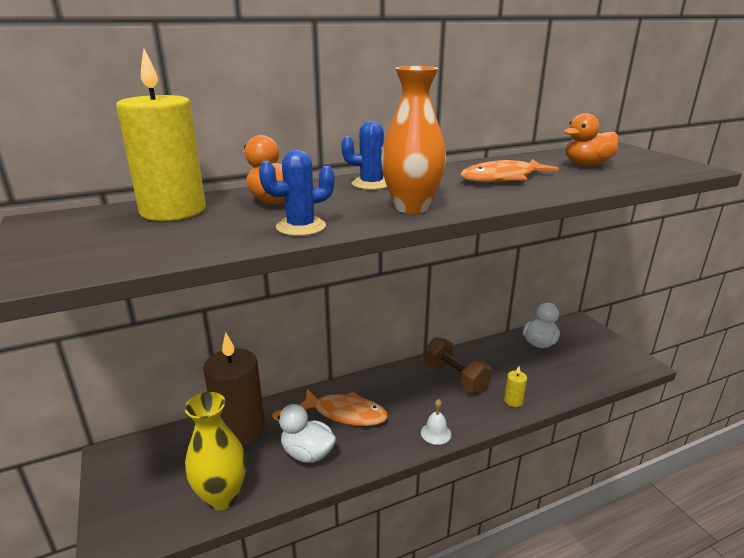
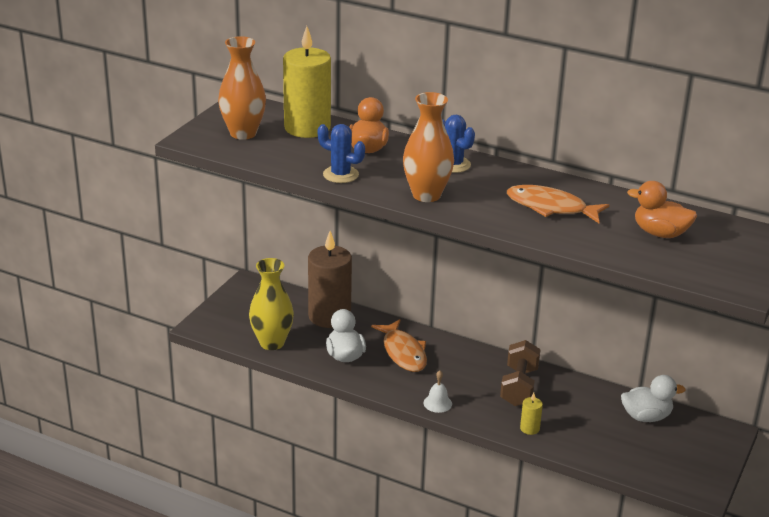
camera: 50 degrees right, 5 degrees up
(98, 242) = (243, 133): none -> orange vase

